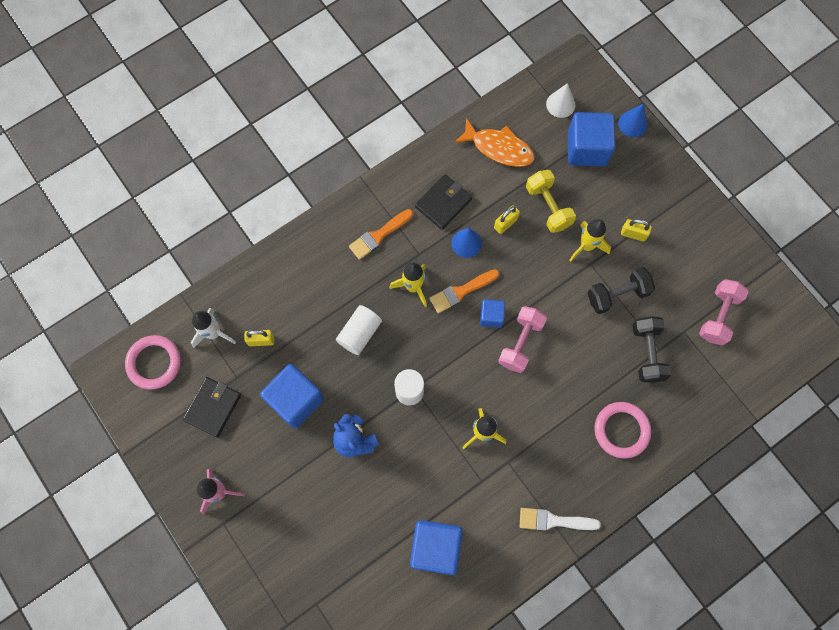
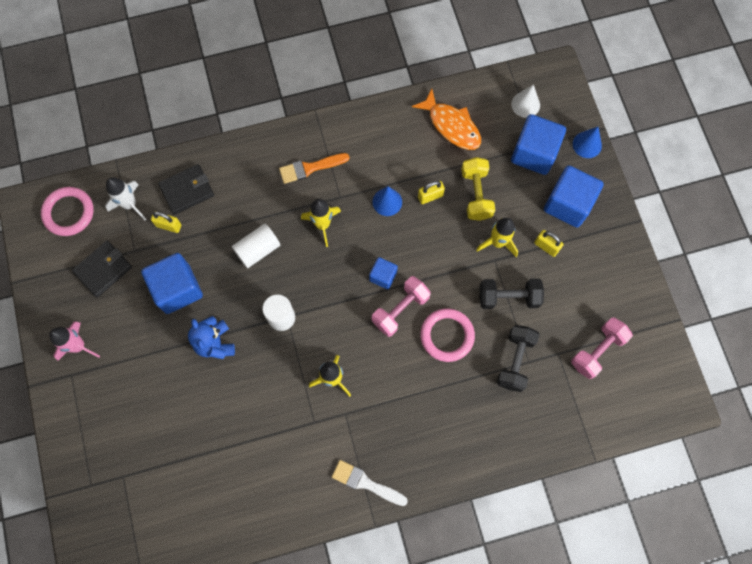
camera: 20 degrees right, 0 degrees up
(435, 547) = (248, 466): blue cube -> blue cube (568, 204)
(443, 203) = (380, 159): black wallet -> black wallet (187, 190)
(461, 291) = (364, 244): orange brush -> none
(621, 430) = (462, 423): pink ring -> pink ring (447, 335)

